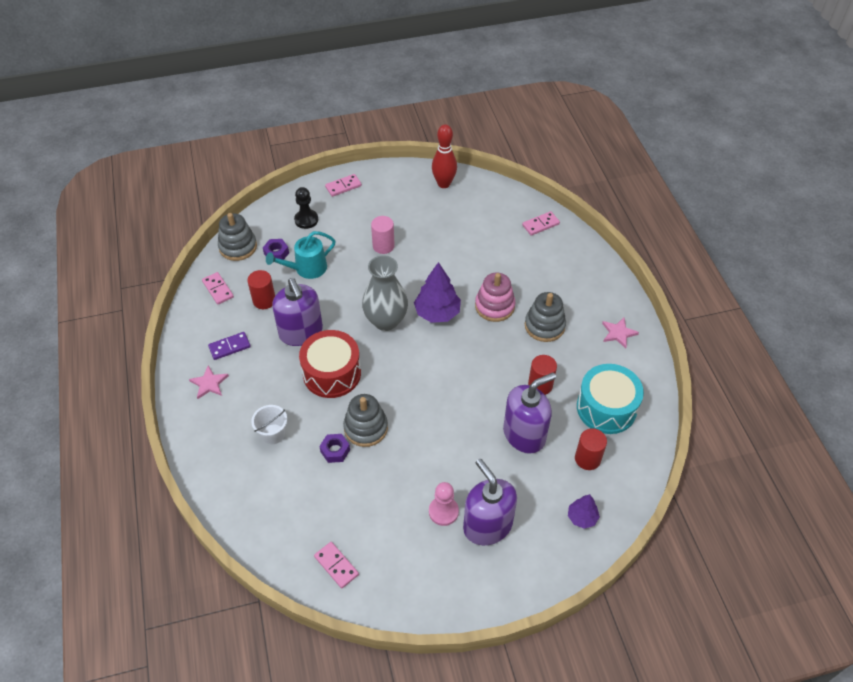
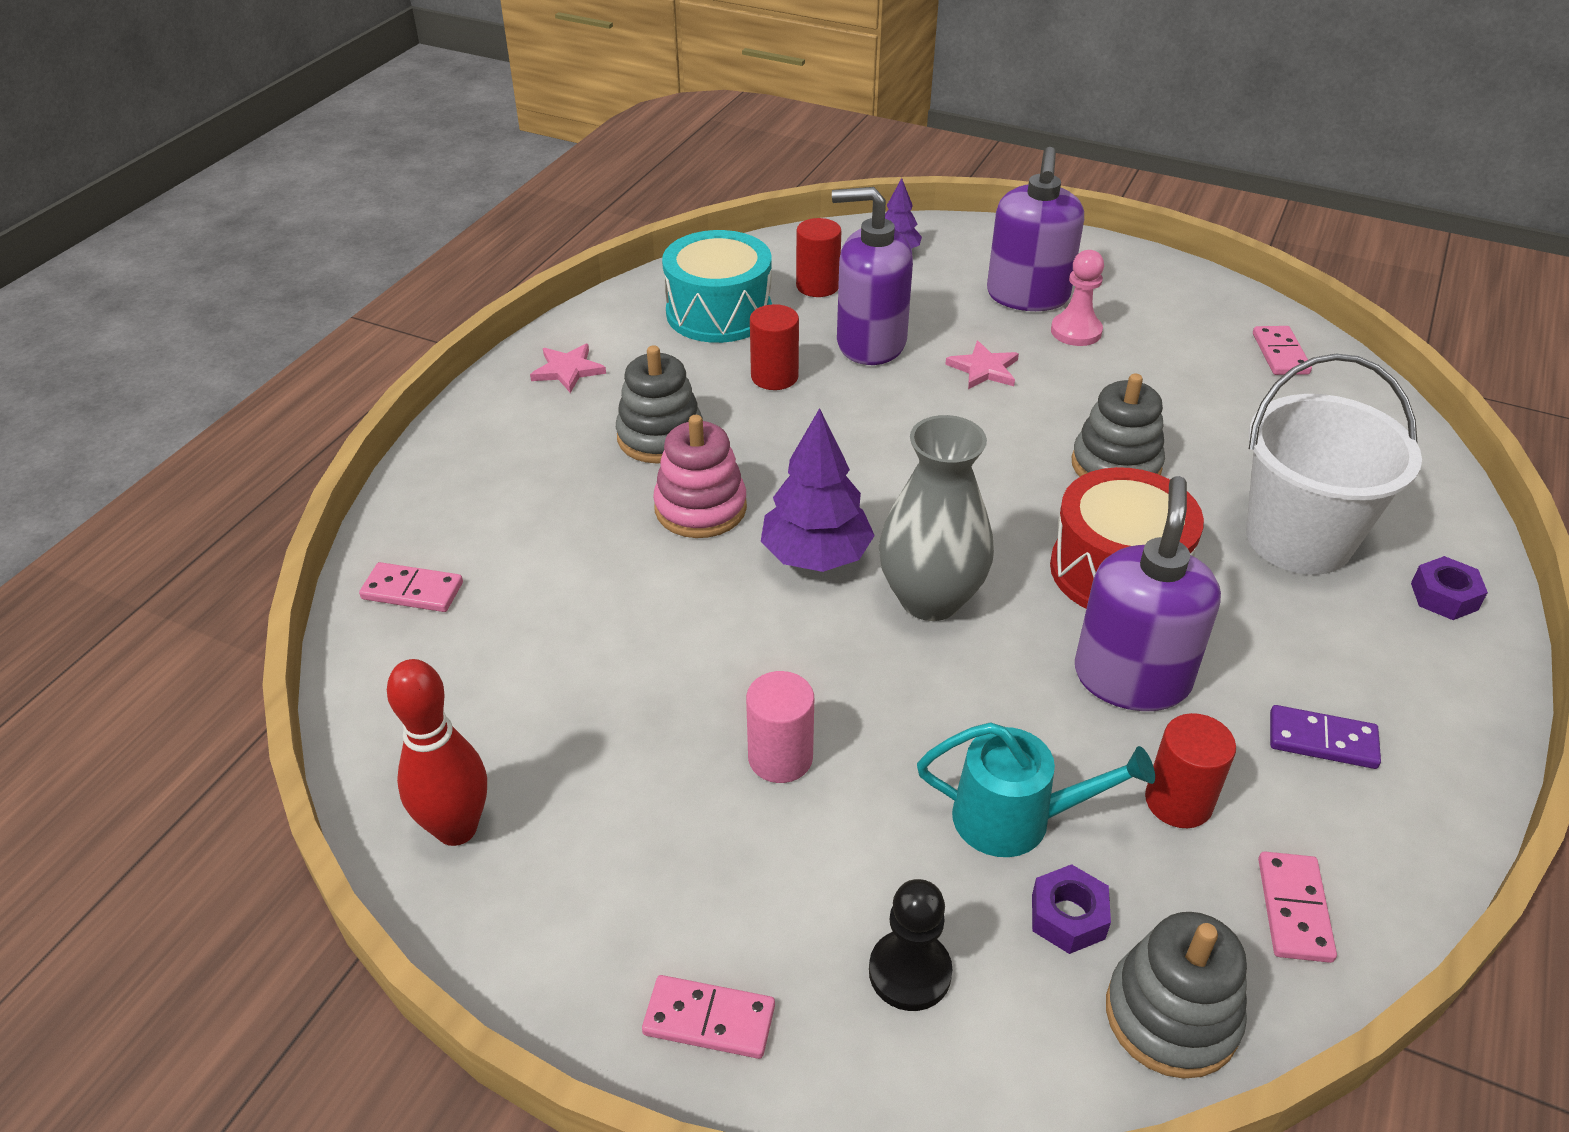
camera: 140 degrees left, 10 degrees down
(209, 383) = (1403, 690): pink star -> pink star (984, 369)
(273, 434) = (1298, 539): white bucket -> white bucket, size x2.07
(335, 450) = (1193, 464): purple nut -> purple nut (1444, 596)

